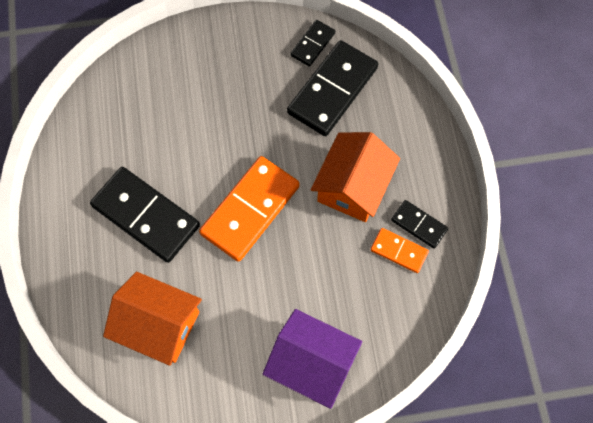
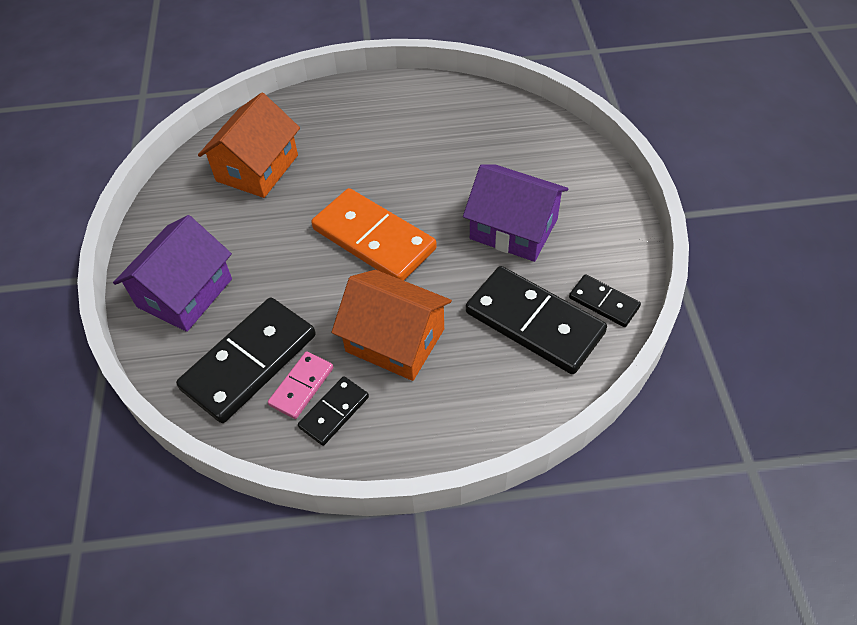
camera: 95 degrees right, 15 degrees down
(145, 216) = (376, 154): black domino -> black domino (249, 362)
(240, 102) = (513, 229): none -> purple house
(399, 251) = (302, 386): orange domino -> pink domino

